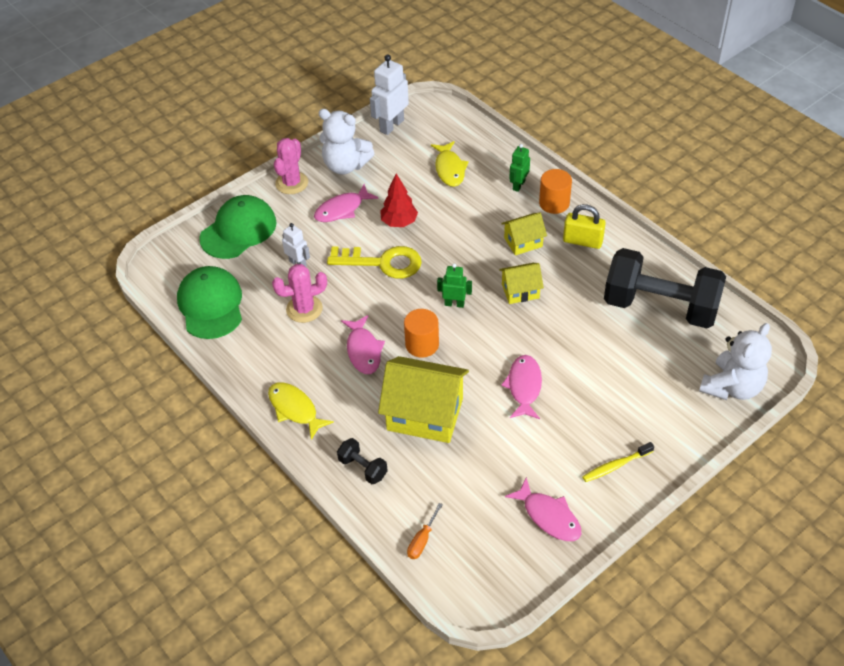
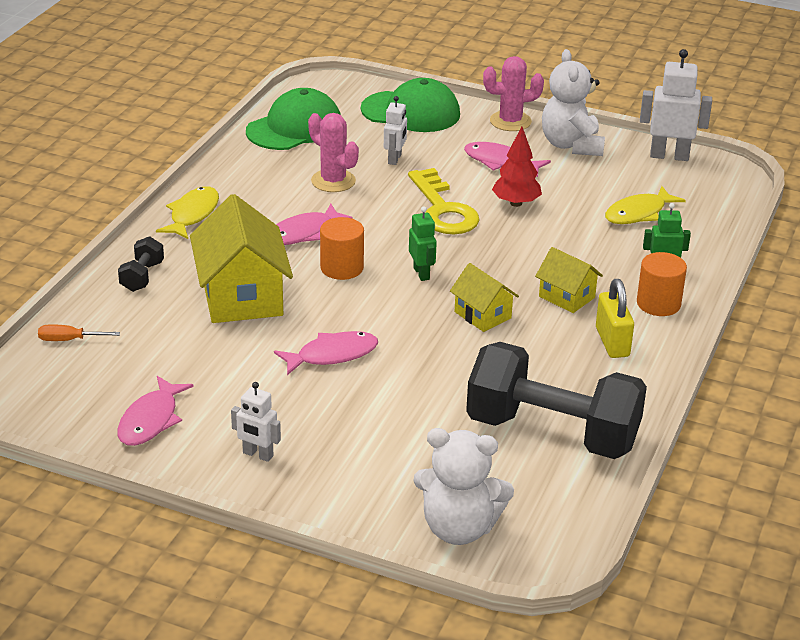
camera: 60 degrees right, 15 degrees down
(615, 466) = (257, 455): yellow toothbrush -> white robot
(660, 307) = (552, 433): black dumbbell -> black dumbbell turned 60 degrees counterclockwise

